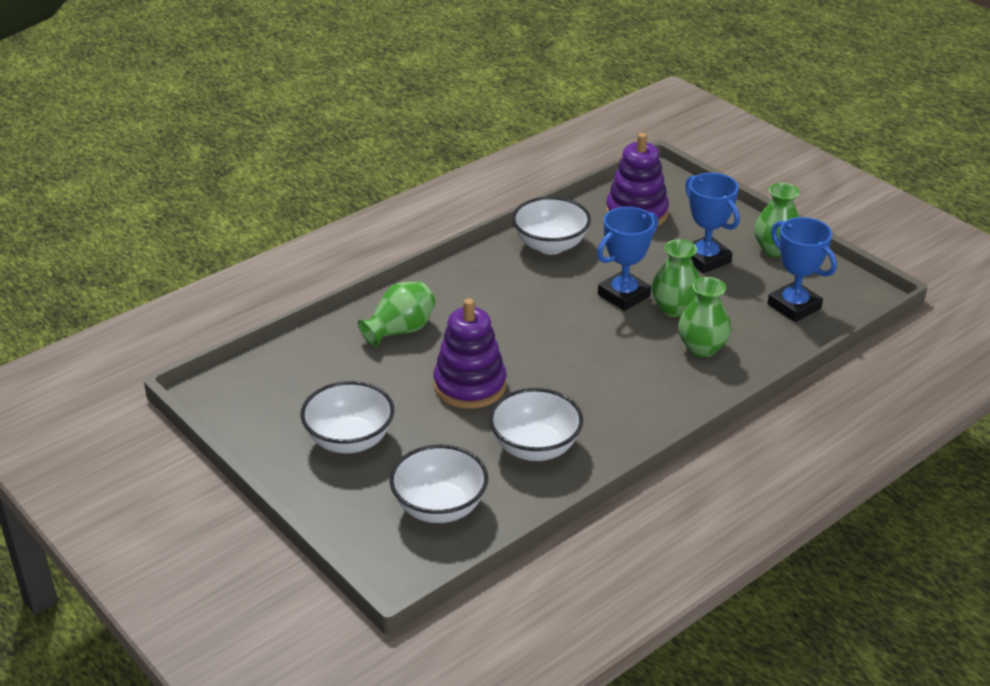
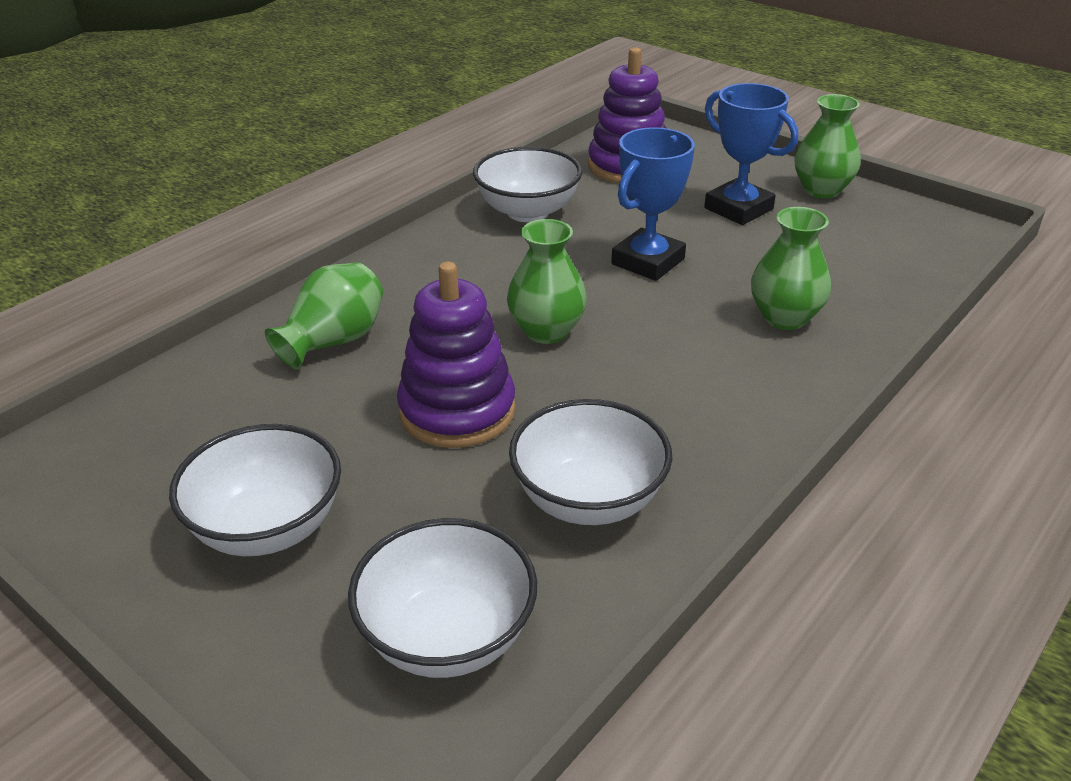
camera: 10 degrees left, 0 degrees up
(675, 308) = (724, 271): green vase -> green vase (546, 331)
(794, 306) = (881, 252): blue trophy -> none

